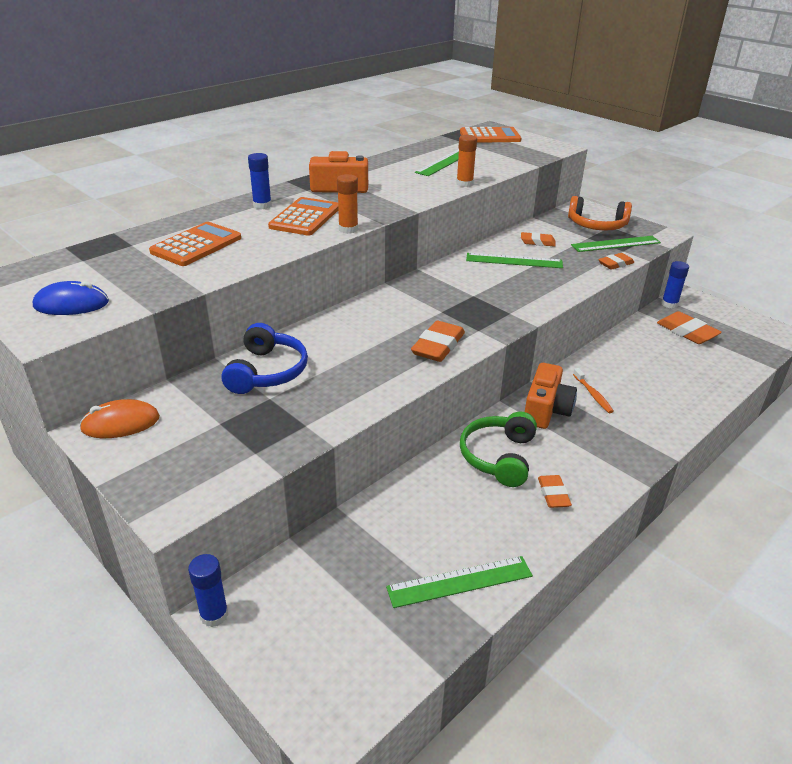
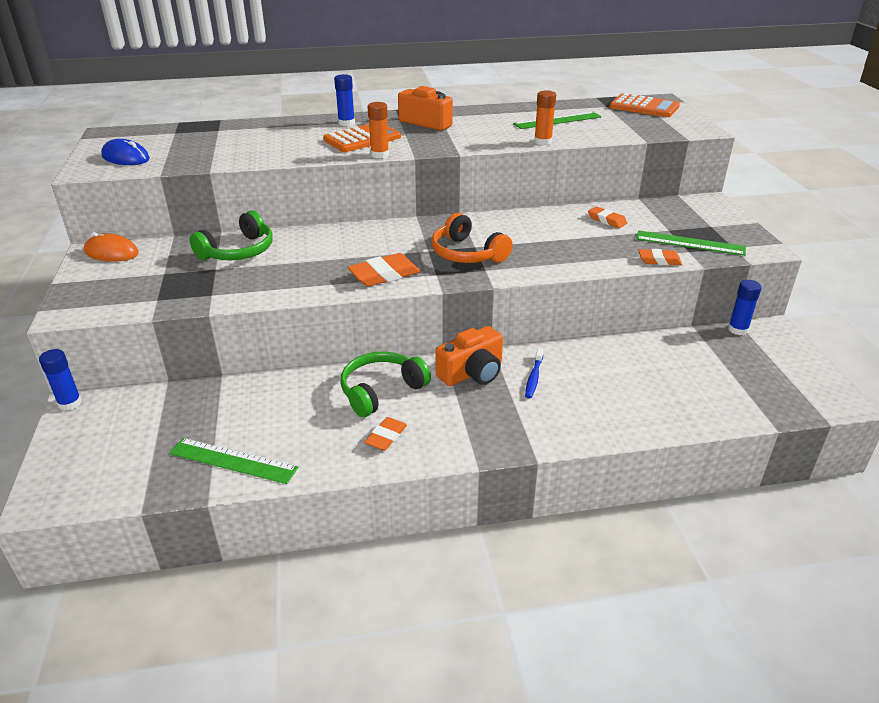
camera: 35 degrees right, 0 degrees up
(196, 245) = (256, 140): orange calculator -> none
(266, 372) = (238, 251): blue headphones -> green headphones
(514, 261) = (557, 229): green ruler -> none
(593, 395) = (534, 377): orange toothbrush -> blue toothbrush
(597, 225) = (697, 221): orange headphones -> orange headphones (467, 253)
(687, 332) = (719, 361): orange eraser -> none

